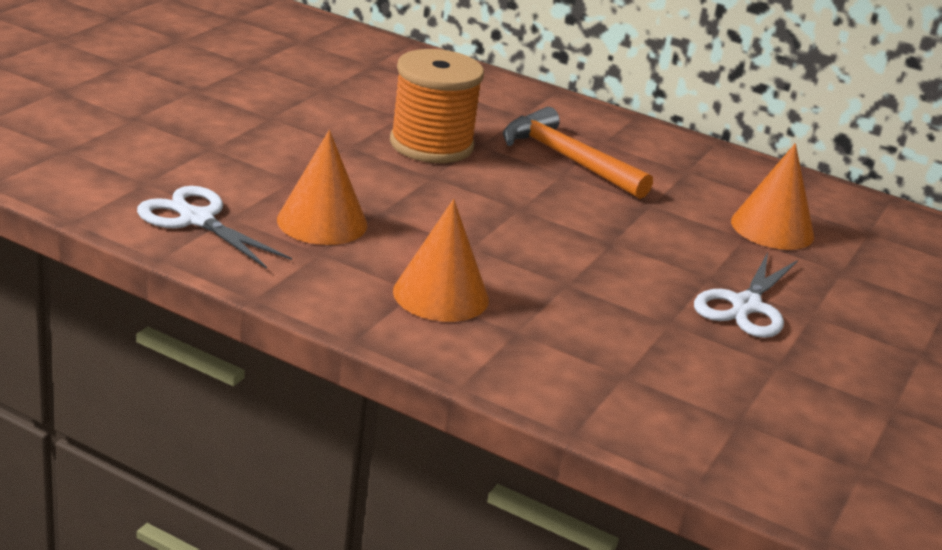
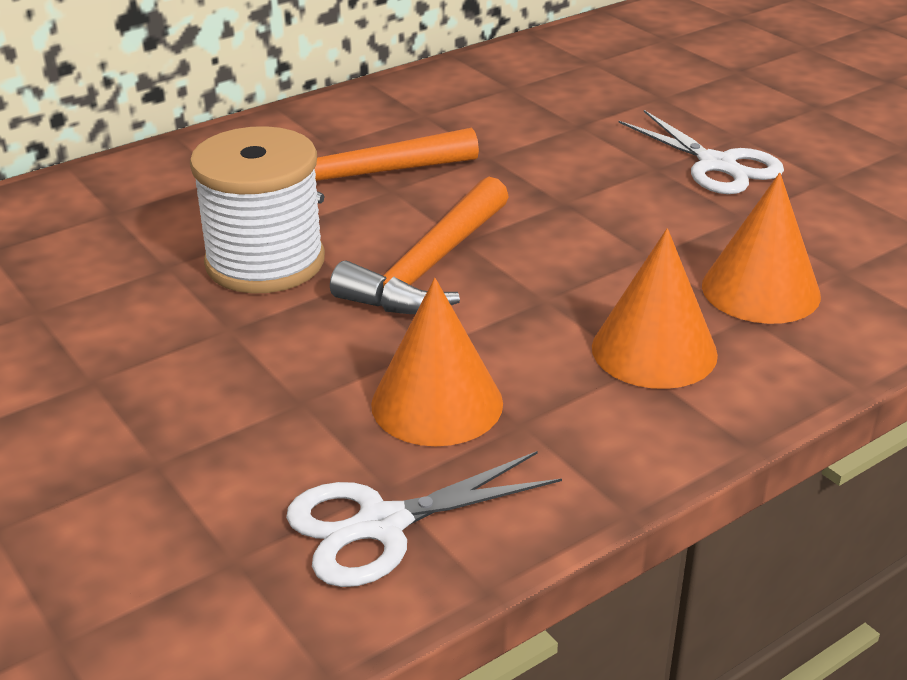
camera: 60 degrees left, 5 degrees up
(431, 145) = (265, 262): orange spool -> white spool
(473, 200) = (428, 268): none -> orange hammer
(772, 228) = (566, 106): orange cone -> orange cone (760, 290)

